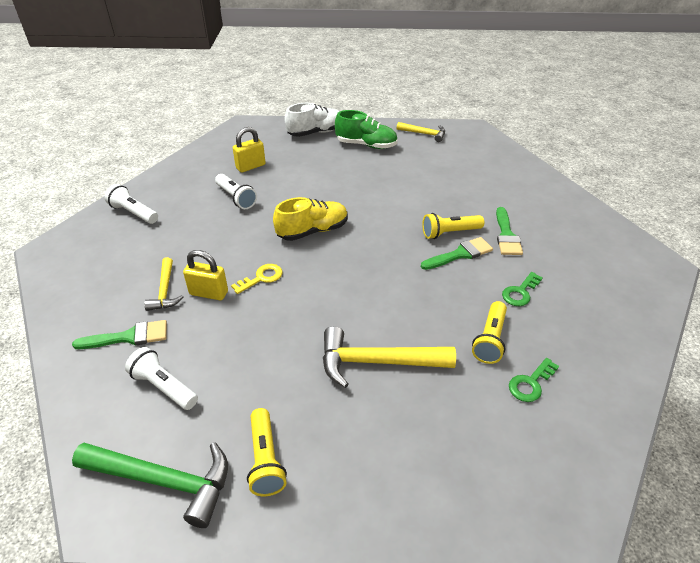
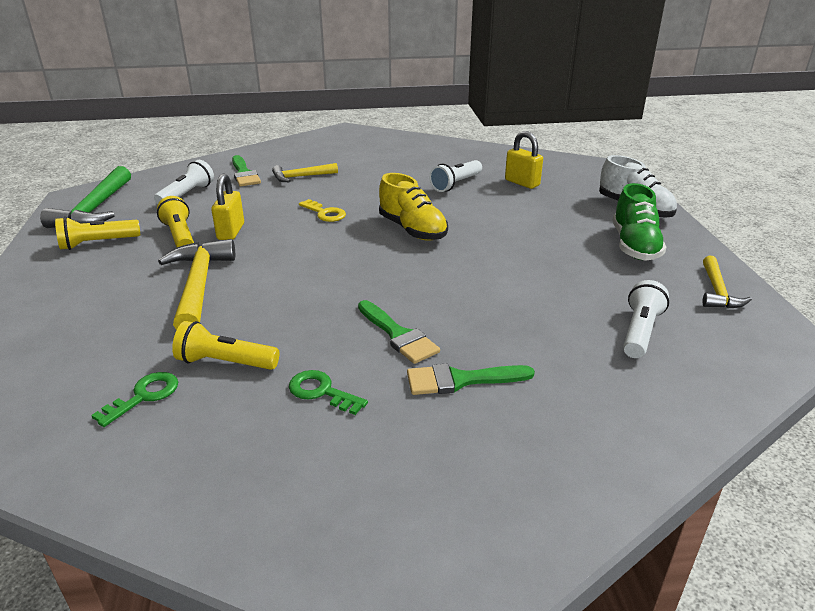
camera: 80 degrees right, 10 degrees down
(133, 213) = (408, 147): white flashlight -> white flashlight (640, 331)
(209, 293) = (300, 194): yellow padlock -> yellow padlock (231, 232)
(449, 233) = (446, 325): yellow flashlight -> yellow flashlight (179, 236)
(530, 383) = (144, 396): green key -> green key turned 90 degrees clockwise

